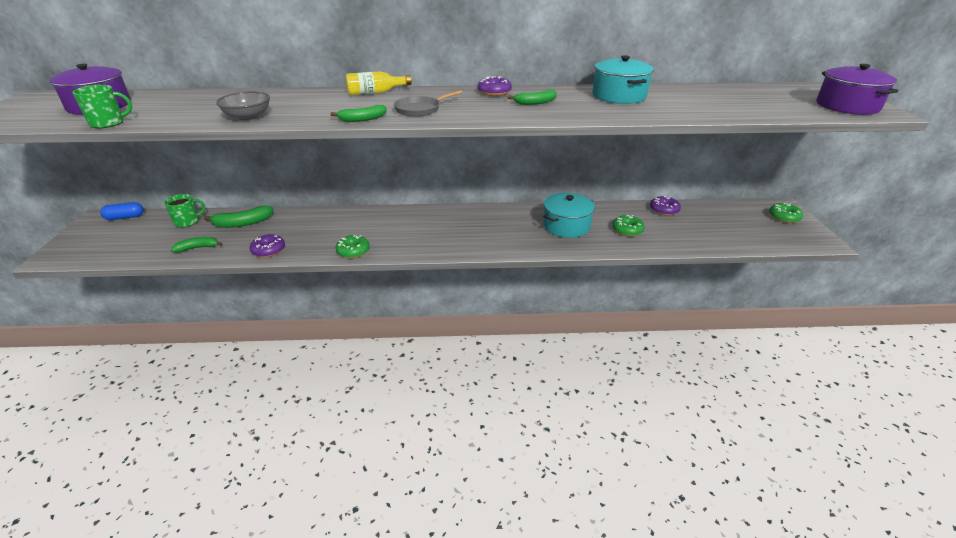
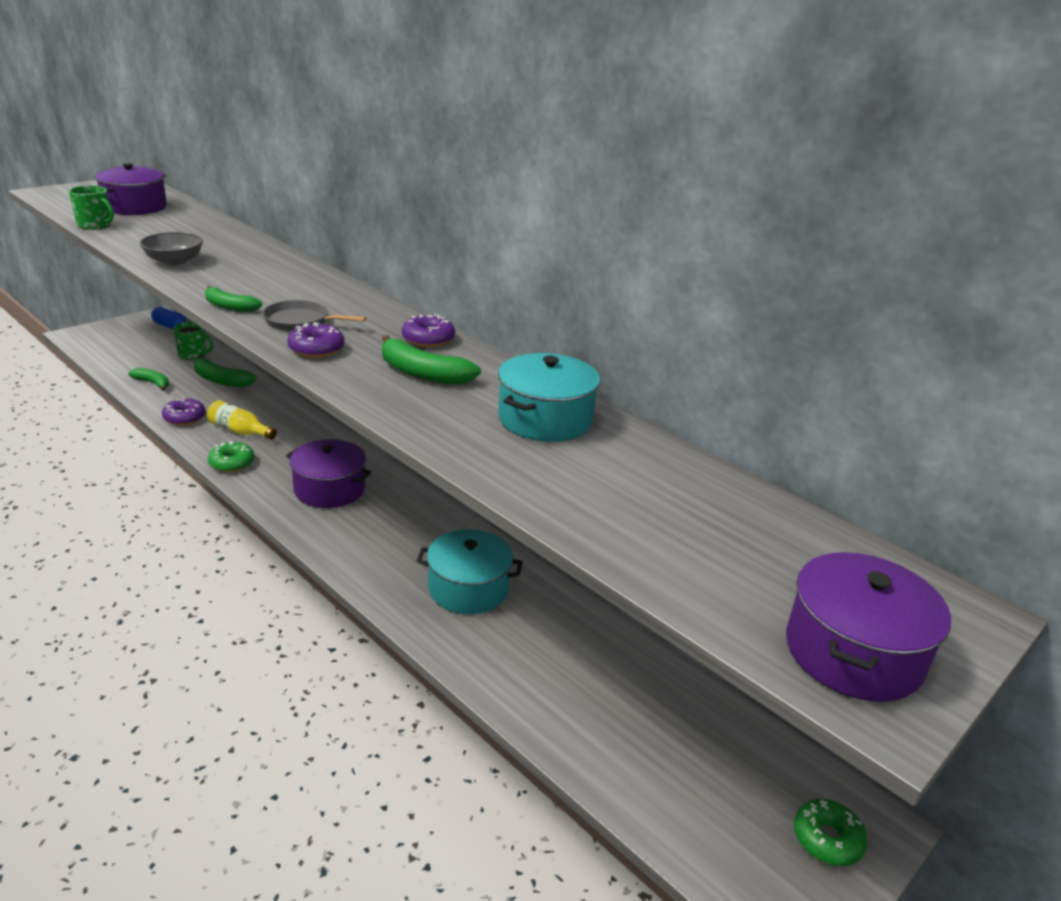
camera: 45 degrees right, 5 degrees down
(375, 93) = (328, 284): yellow bottle -> yellow bottle (240, 431)
(429, 230) = (329, 489): none -> purple pot
(535, 103) = (423, 373): green banana -> green banana, size x1.51
(627, 230) = (526, 651): green donut -> none
(664, 210) = (644, 668): purple donut -> purple donut (316, 349)

